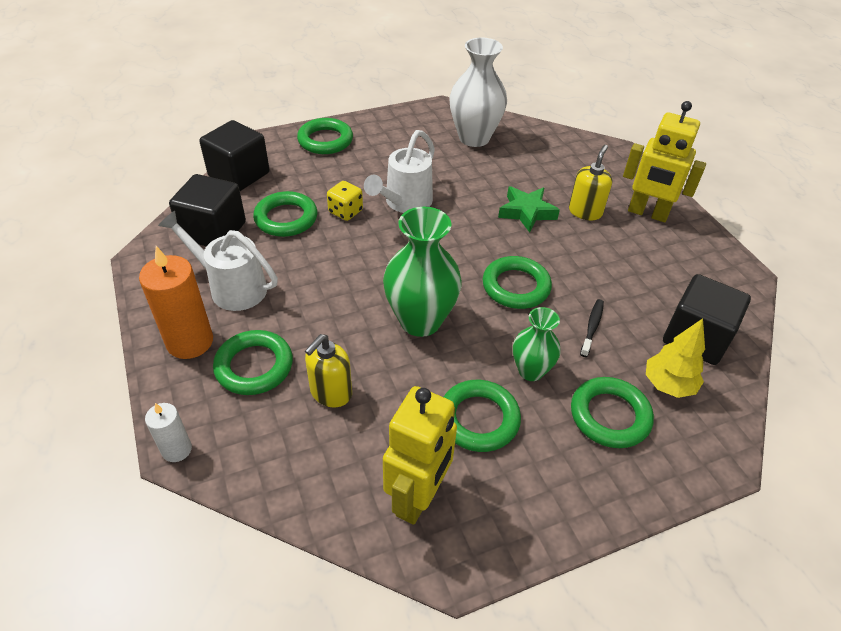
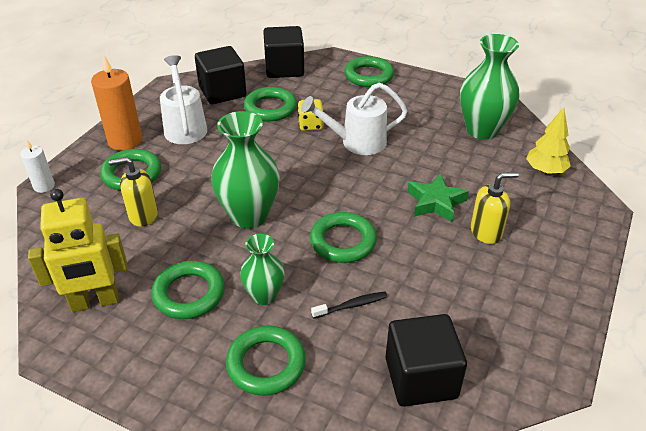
camera: 50 degrees right, 5 degrees down
(474, 138) = (482, 130): white vase -> green vase
(647, 213) = (543, 269): yellow robot -> none
(668, 385) = (340, 385): yellow tree -> yellow tree (545, 171)

